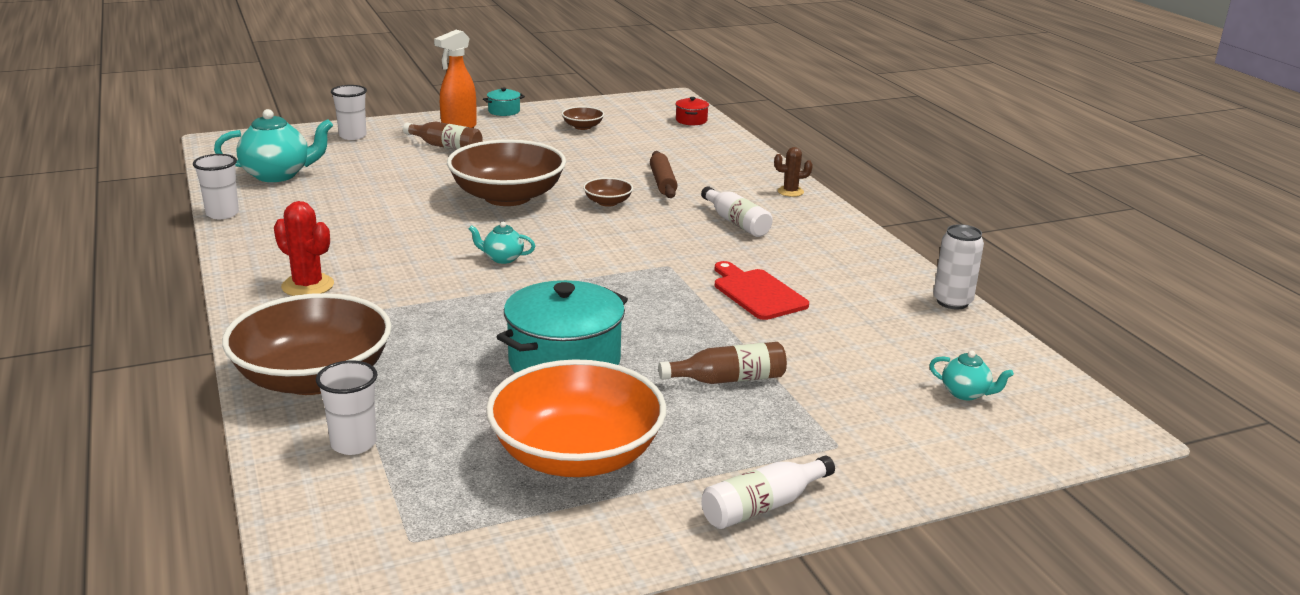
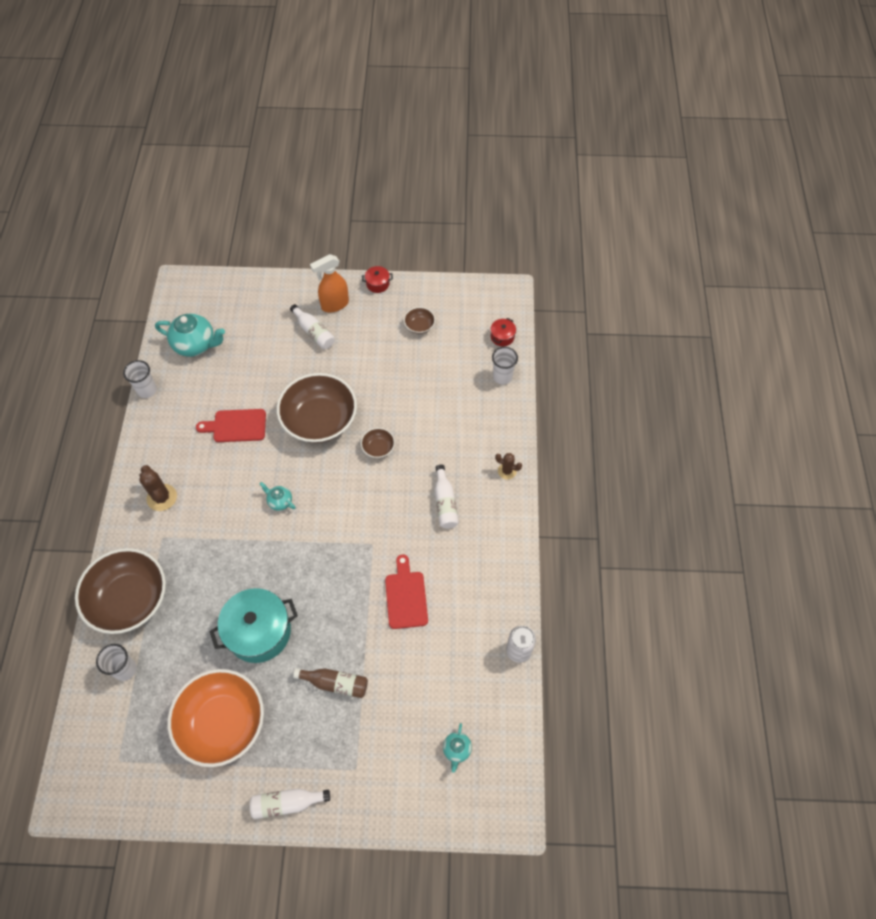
camera: 25 degrees right, 35 degrees up
(307, 286) = (162, 497): red cactus -> brown cactus
(353, 136) = (262, 298): white cup -> white cup (502, 377)
(386, 218) = (236, 426): none -> red cutting board
(446, 147) = (314, 332): brown bottle -> white bottle
(504, 111) = (377, 284): turquoise pot -> red pot
(663, 182) = (429, 430): brown rolling pin -> none
(966, 393) = (456, 750): turquoise teapot -> turquoise teapot turned 45 degrees clockwise

